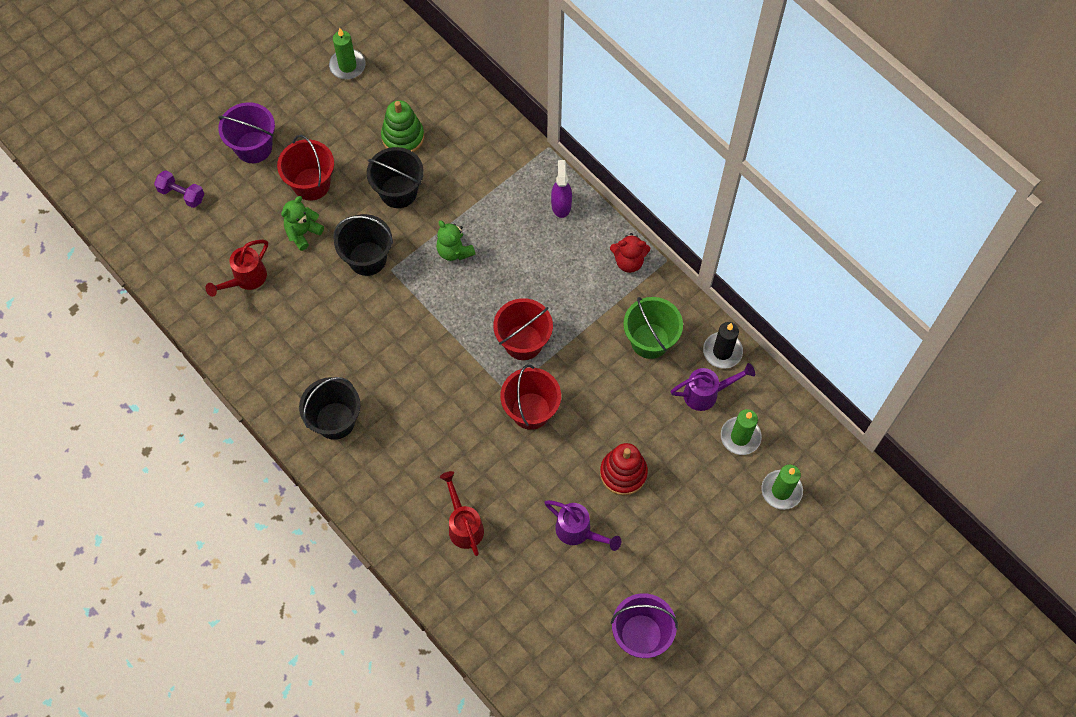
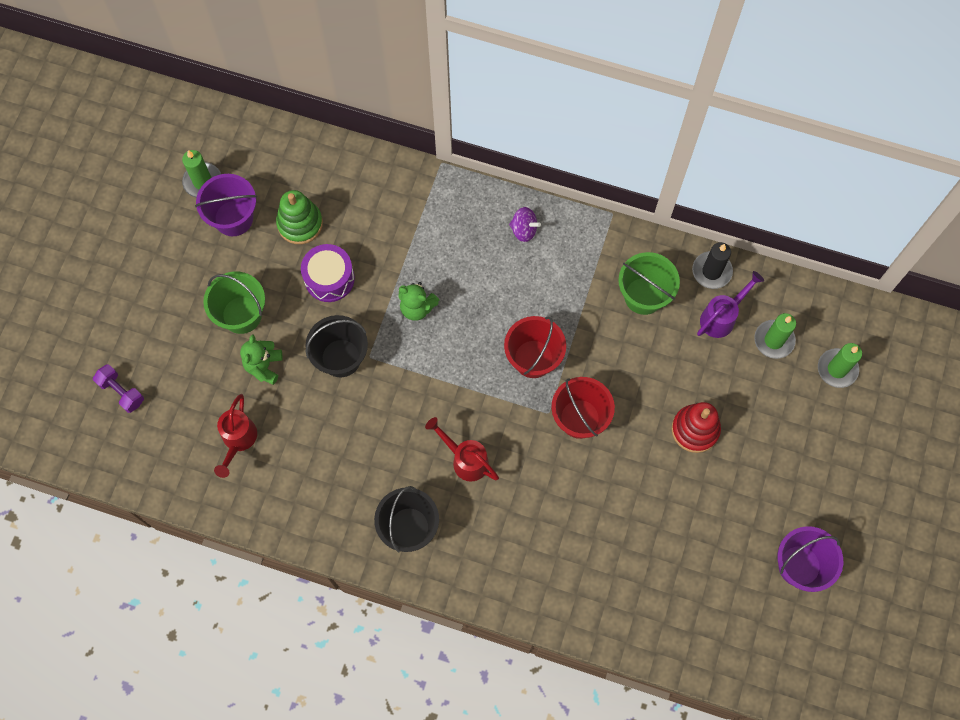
camera: 30 degrees left, 5 degrees up
(181, 194) = (121, 392): purple dumbbell -> purple dumbbell turned 45 degrees clockwise
(254, 147) = (162, 308): purple bucket -> purple bucket (233, 218)
(311, 184) = (242, 315): red bucket -> green bucket
(398, 192) = (329, 278): black bucket -> purple drum
(463, 525) = (586, 557): red watering can -> red watering can (465, 459)
(561, 205) = (487, 211): purple spray bottle -> none
(579, 532) = (690, 505): purple watering can -> none
(582, 235) = (524, 230): none -> purple spinning top
(629, 261) = (580, 232): red teddy bear -> none

